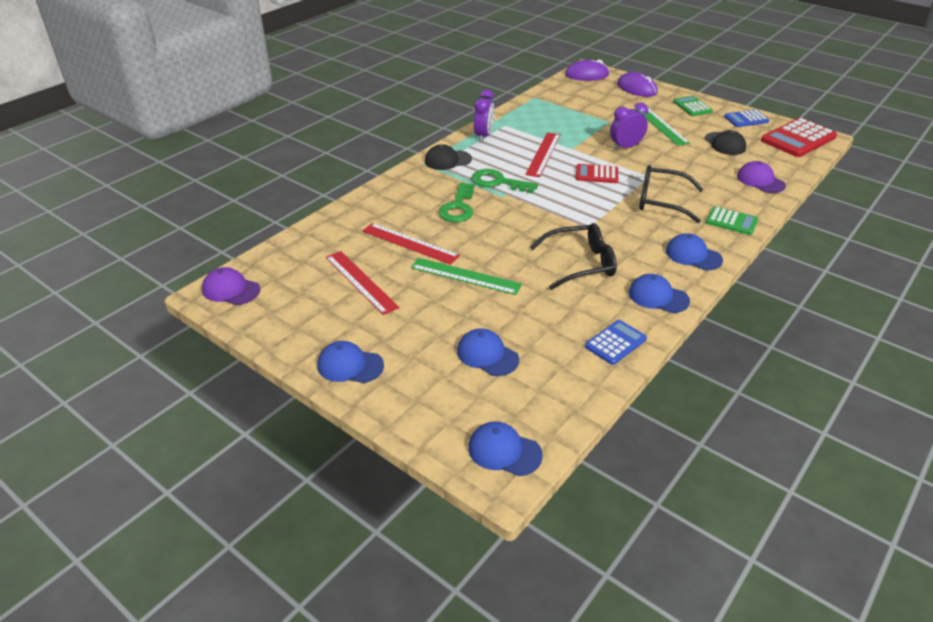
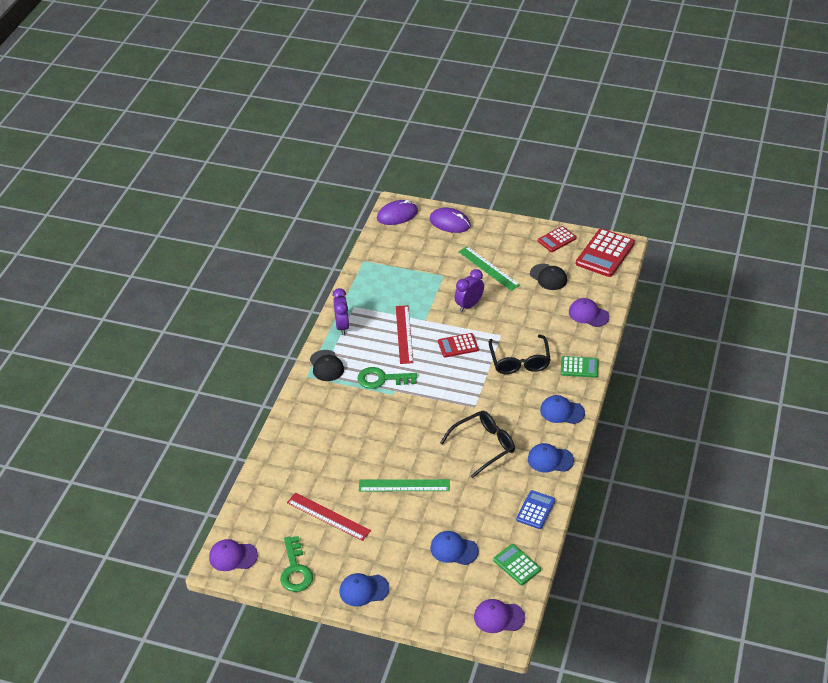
camera: 20 degrees left, 5 degrees up
(410, 243) = (344, 467): red ruler -> none
(447, 160) = (326, 366): black cap -> black cap turned 75 degrees counterclockwise
(458, 207) = (363, 418): green key -> green key (295, 570)
(504, 451) = (498, 617): blue cap -> purple cap
(661, 201) = (519, 361): black glasses -> black glasses turned 90 degrees counterclockwise
(692, 107) = (506, 235): green calculator -> green calculator (517, 565)
(746, 119) = (556, 239): blue calculator -> red calculator

